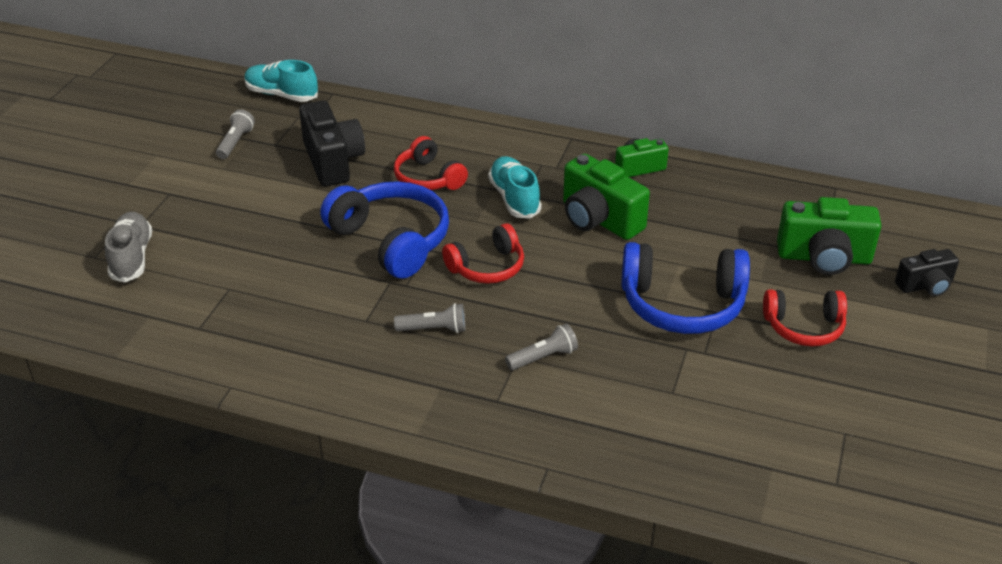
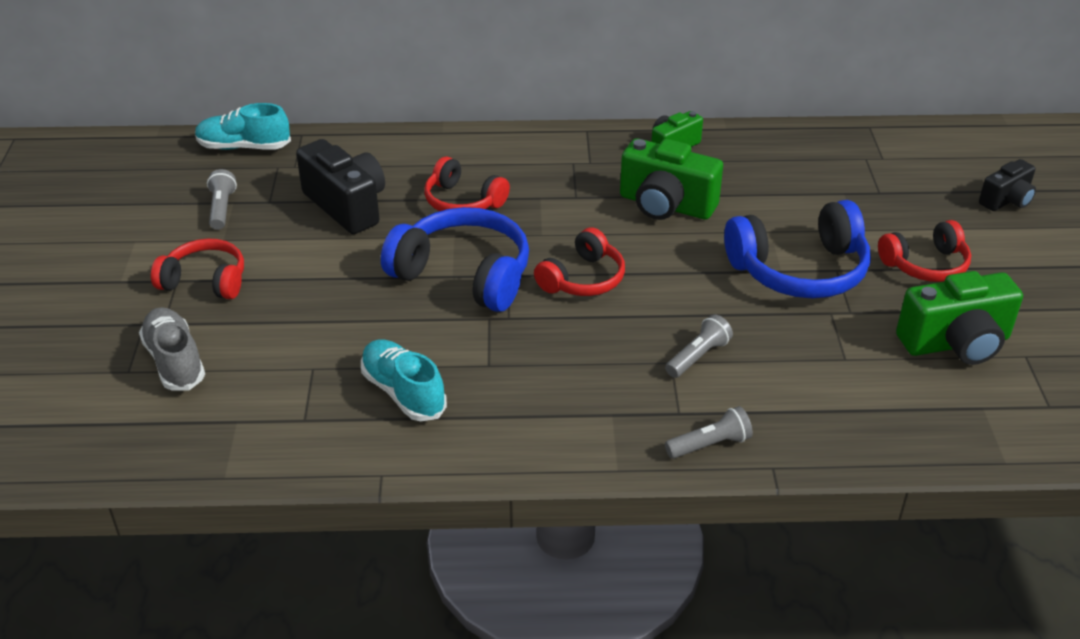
camera: 20 degrees left, 0 degrees up
(190, 198) = (205, 281): none -> red headphones
(434, 329) = (567, 356): grey flashlight -> grey flashlight (710, 444)
(514, 198) = (567, 203): turquoise shoe -> turquoise shoe (403, 392)
(824, 258) = (901, 195): green camera -> green camera (955, 343)

